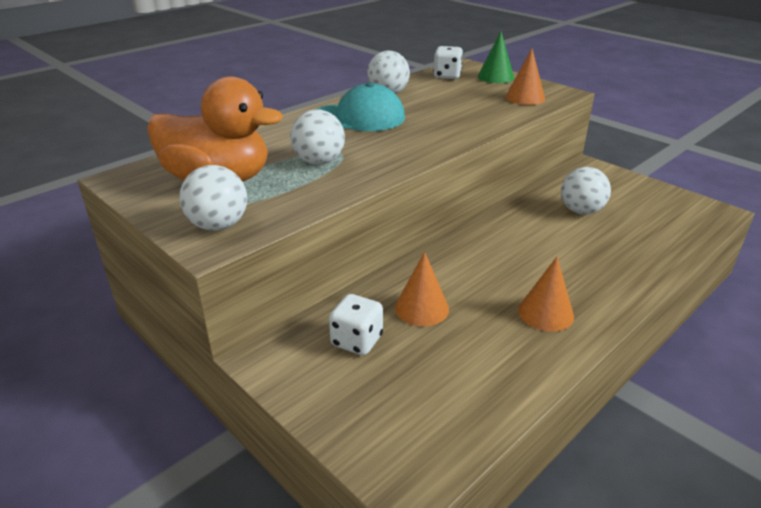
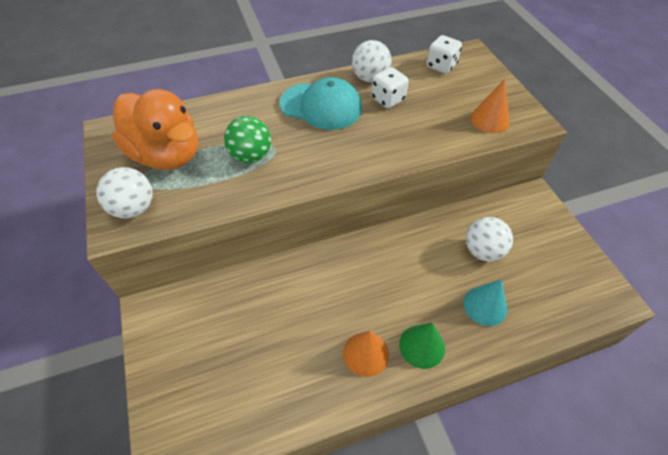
camera: 25 degrees right, 20 degrees up
(319, 162) = (251, 156): white ball -> green ball
(357, 341) = (214, 321): white dice -> white dice (388, 99)
(421, 308) = (278, 308): orange cone -> none
(495, 77) = (486, 80): green cone -> green cone (422, 346)
(619, 246) = (485, 306): none -> turquoise cone

